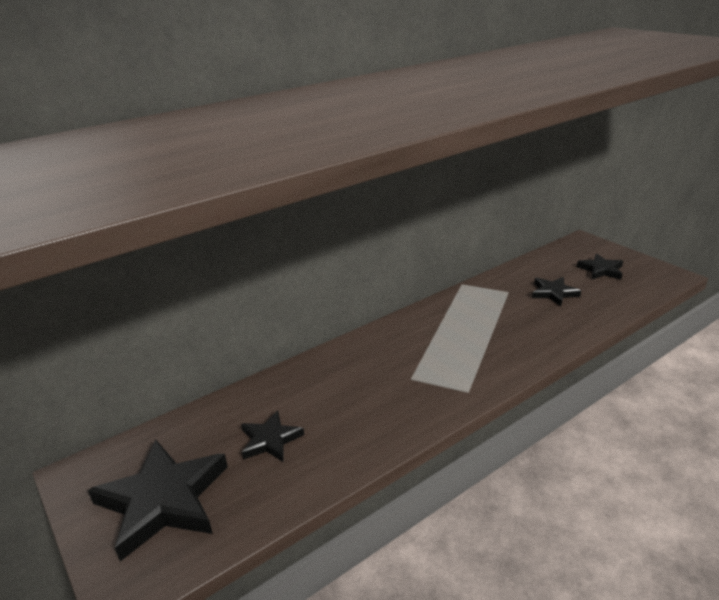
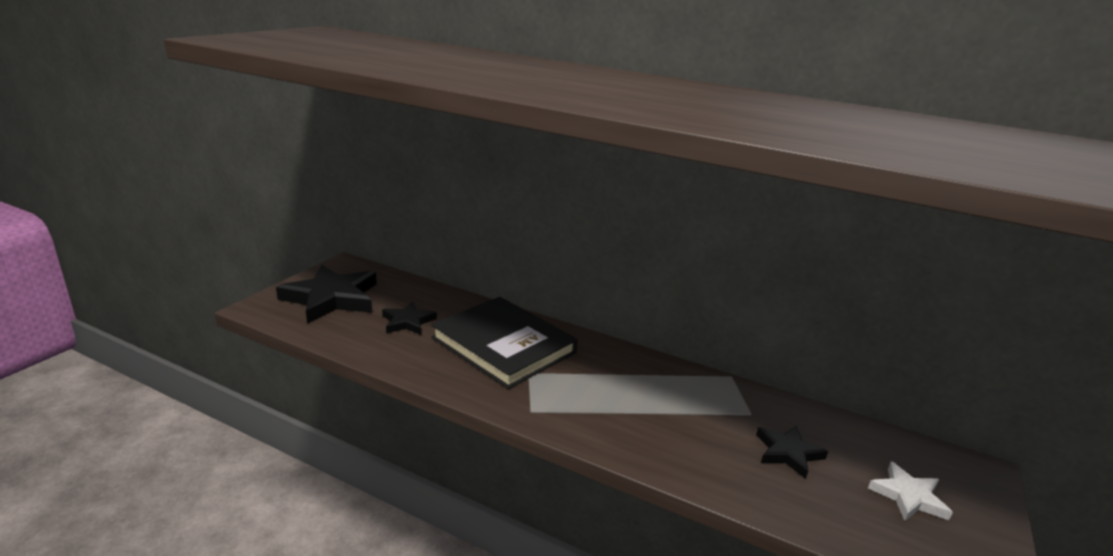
camera: 60 degrees right, 5 degrees down
(358, 382) = (503, 345): none -> black book
(601, 270) = (908, 496): black star -> white star

